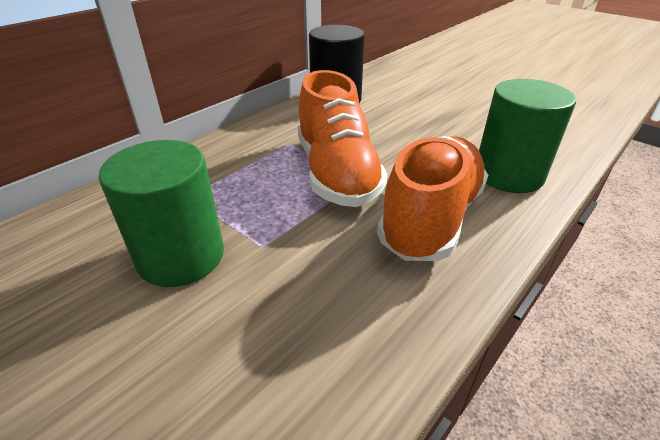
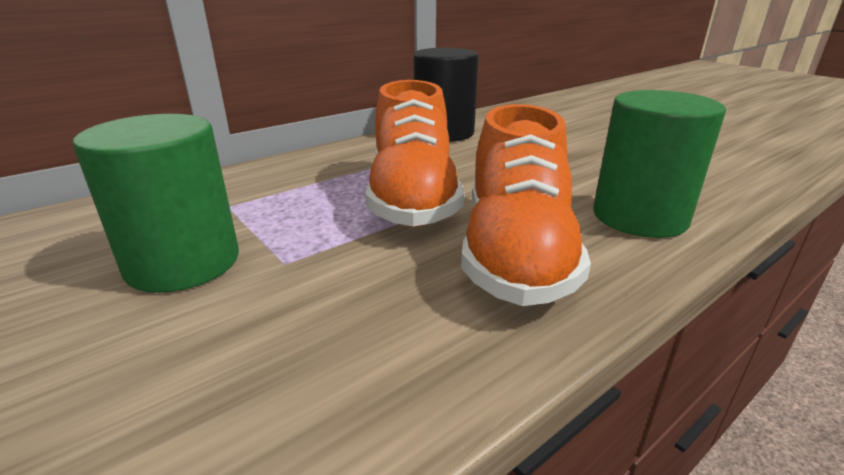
camera: 10 degrees right, 10 degrees down
(431, 218) = (515, 253): orange shoe -> orange shoe turned 150 degrees clockwise

